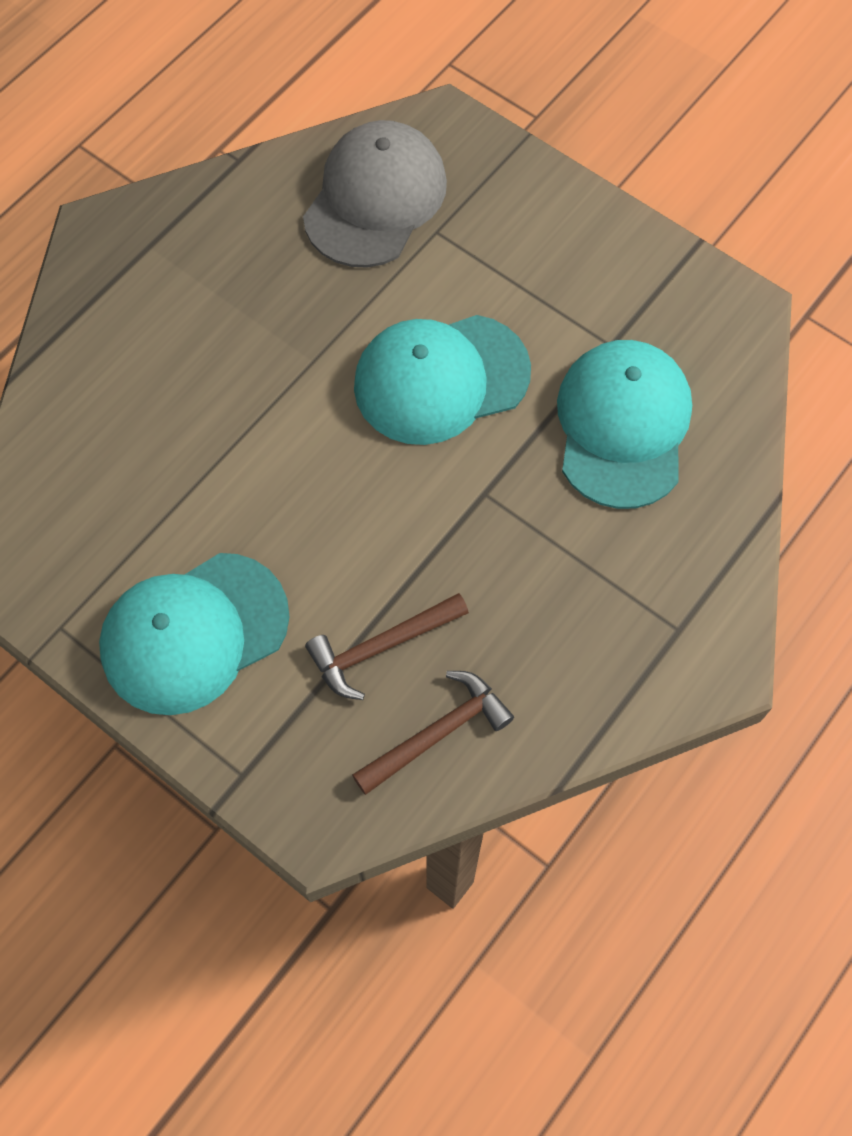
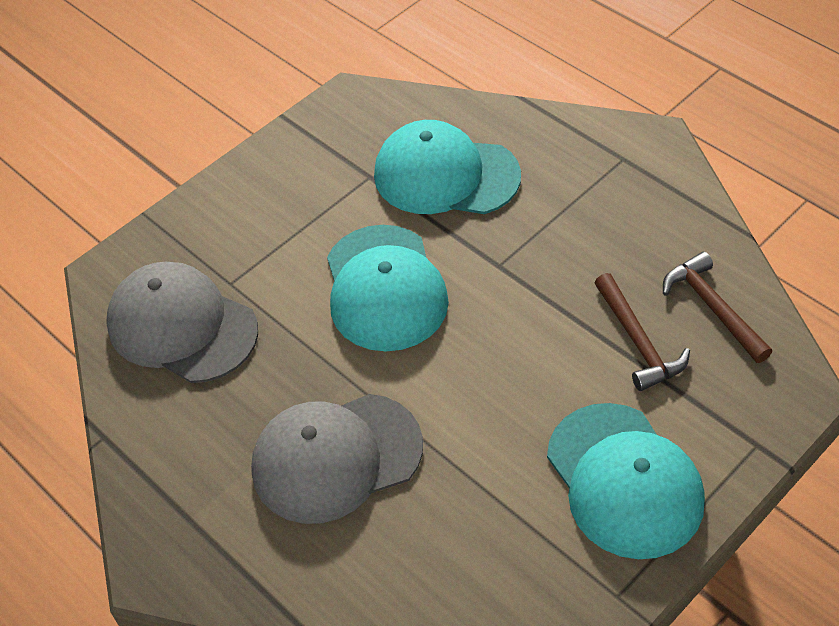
camera: 80 degrees left, 15 degrees down
(218, 359) = (336, 458): none -> grey cap

